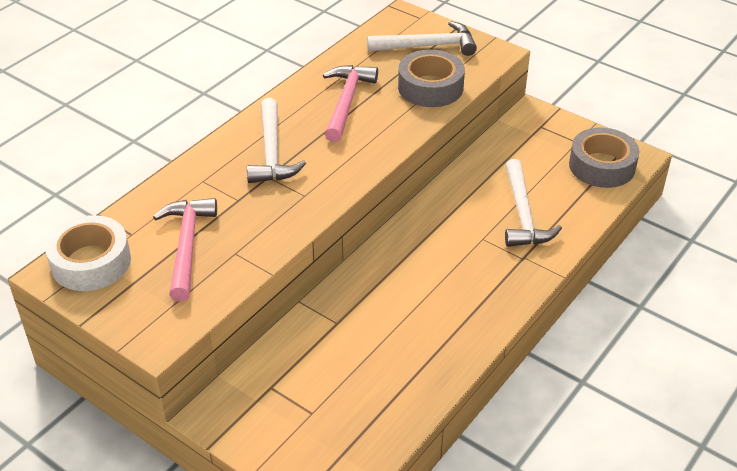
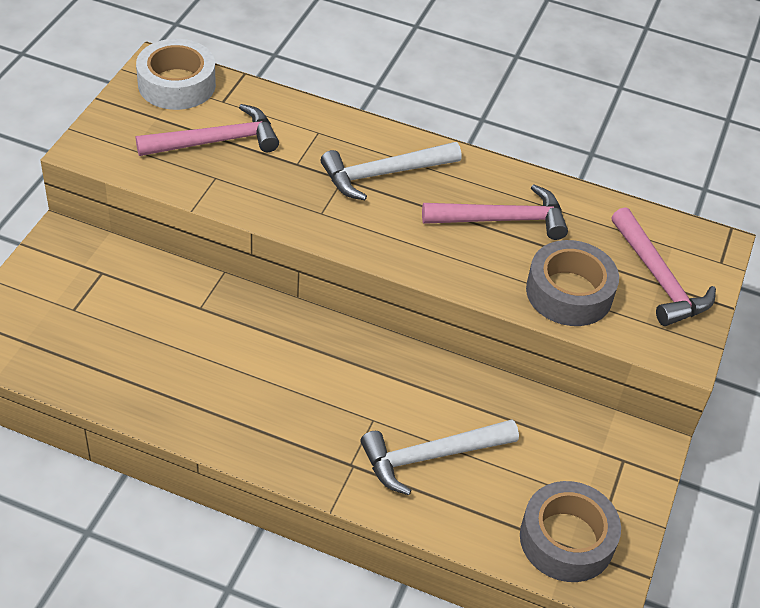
camera: 70 degrees right, 5 degrees up
(428, 46) = (659, 278): white hammer -> pink hammer

